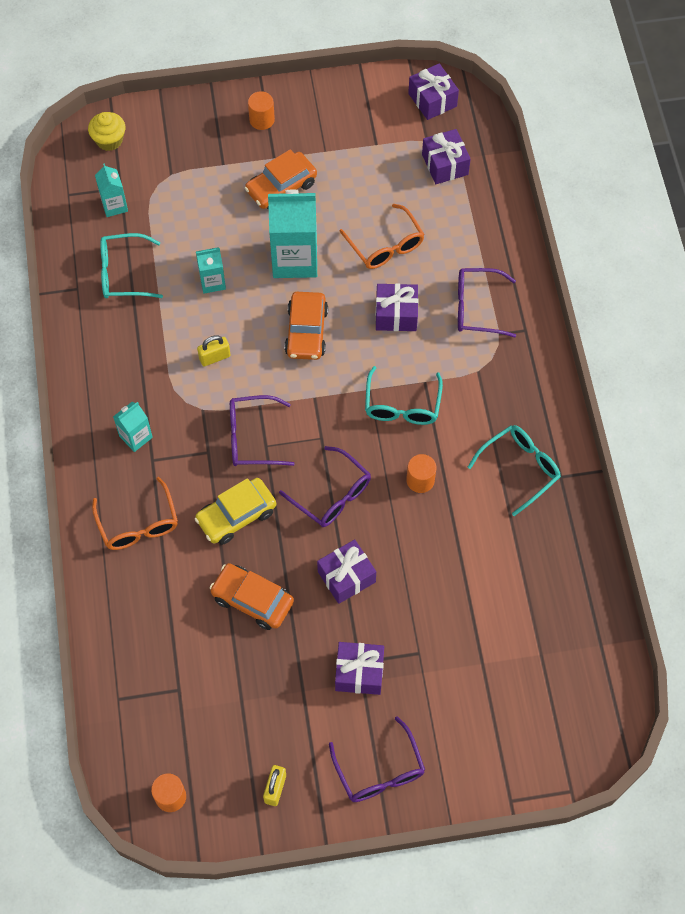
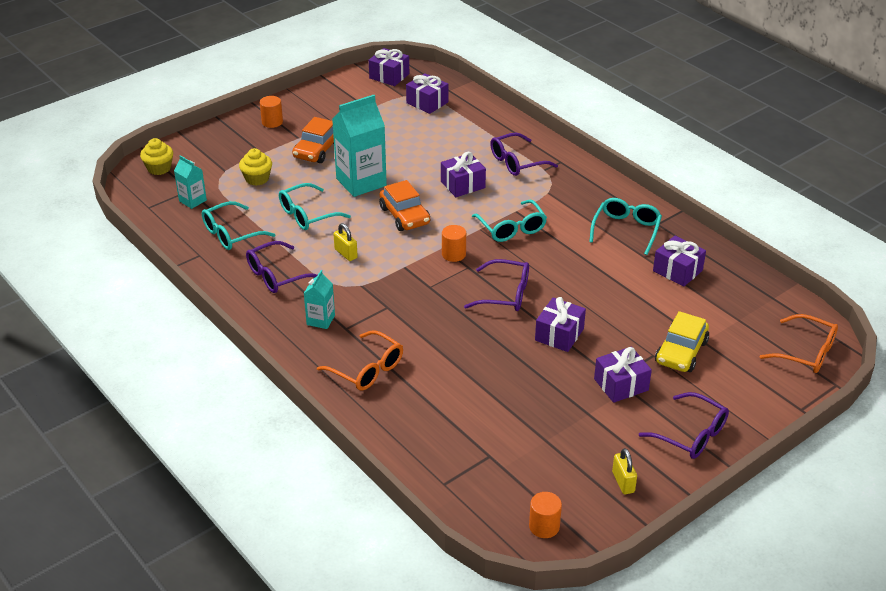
camera: 30 degrees left, 25 degrees down
(195, 202) = (257, 179): none -> yellow cupcake
(212, 282) = (308, 214): turquoise carton -> turquoise glasses
(214, 357) = (346, 253): yellow padlock -> yellow padlock turned 75 degrees counterclockwise
(236, 515) = (442, 334): yellow car -> yellow car (681, 352)
(252, 600) = (499, 377): orange car -> none
(253, 437) = (415, 286): purple glasses -> purple glasses (277, 275)
(385, 245) = (422, 153): orange glasses -> orange glasses (805, 352)
(420, 480) = (562, 262): orange cylinder -> orange cylinder (453, 254)
(529, 554) = (677, 271): none -> purple gift

